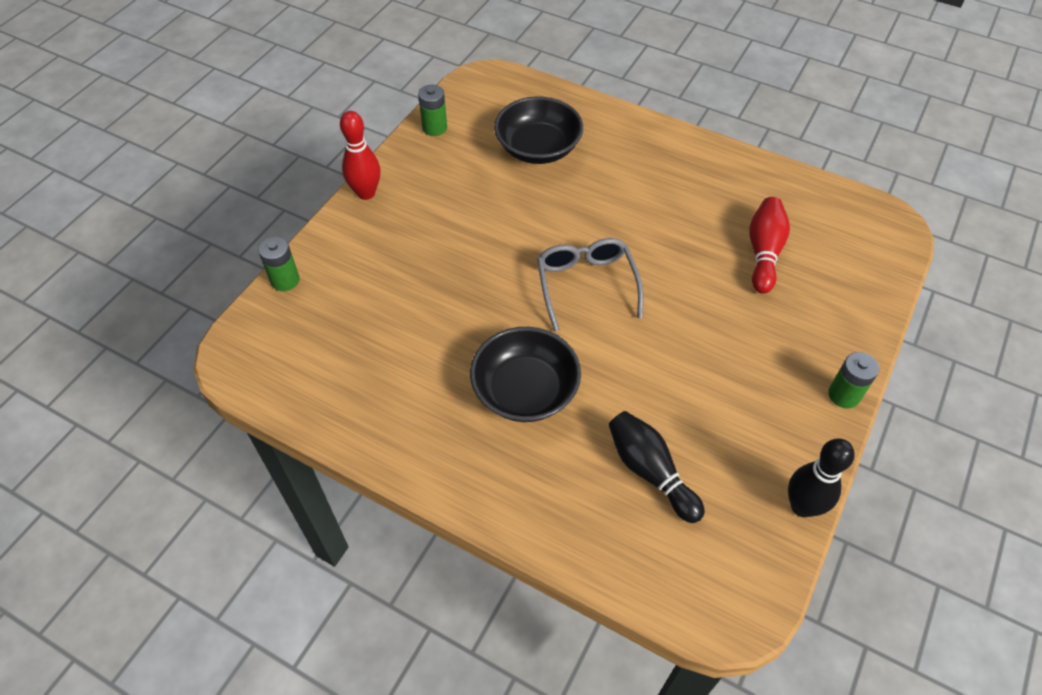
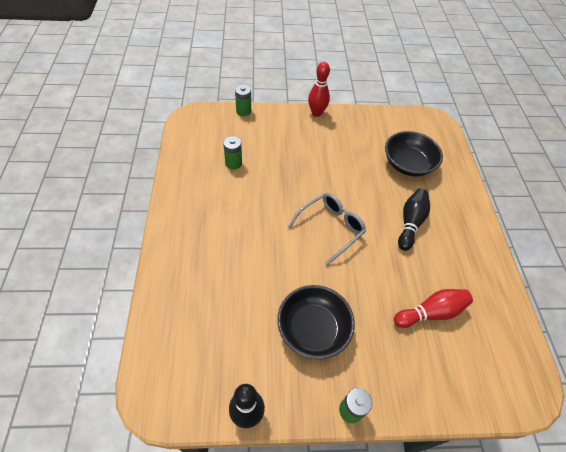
camera: 55 degrees right, 0 degrees up
(434, 128) = (381, 117): green battery -> green battery (233, 163)
(525, 391) = (241, 231): black bowl -> black bowl (313, 329)
(650, 471) = (224, 314): black bowling pin -> black bowling pin (410, 223)

